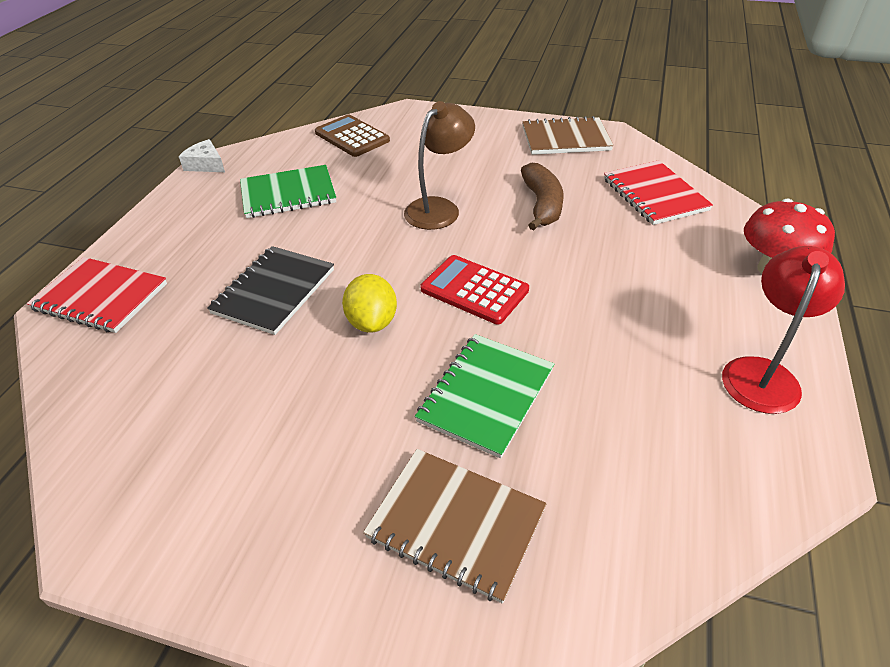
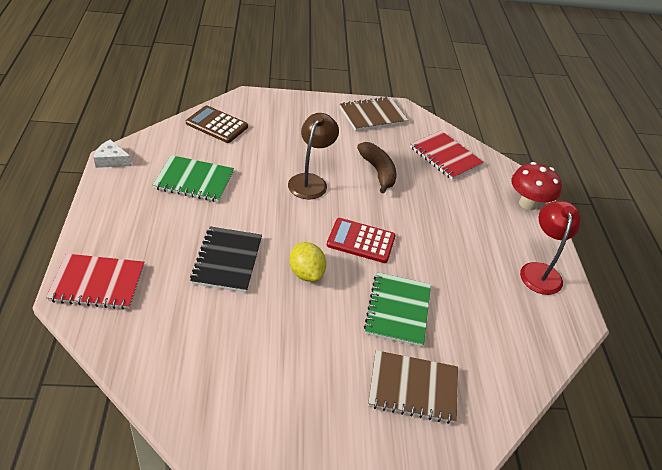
camera: 25 degrees left, 0 degrees up
(288, 194) = (194, 180): green notebook -> green notebook turned 45 degrees clockwise

